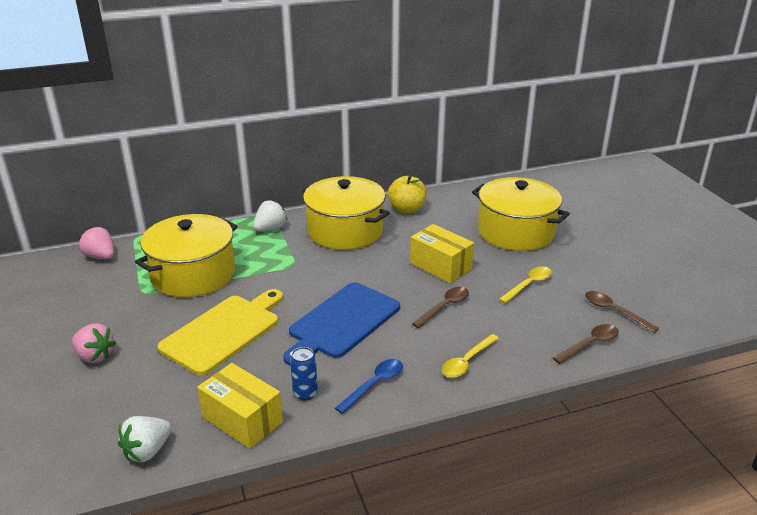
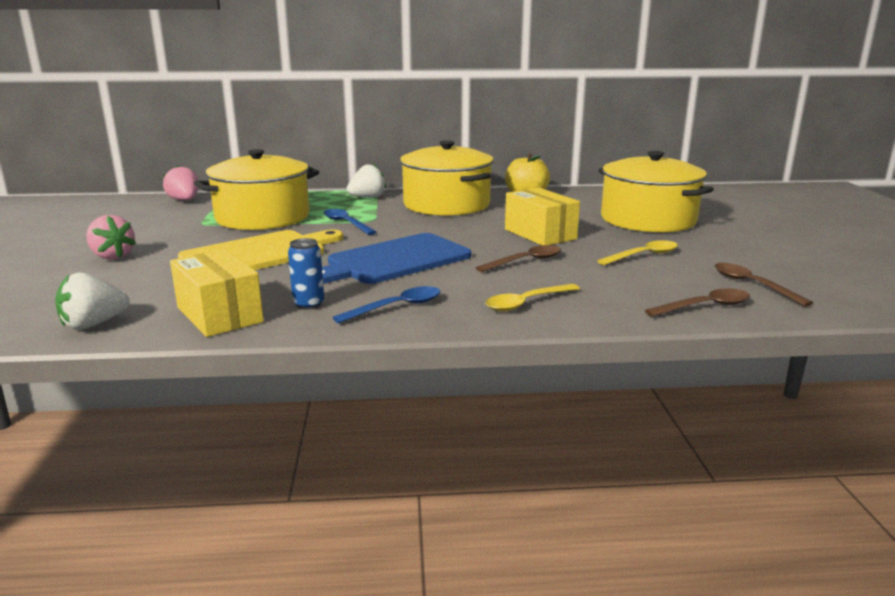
camera: 15 degrees right, 10 degrees down
(273, 273) = (346, 223): none -> blue spoon

